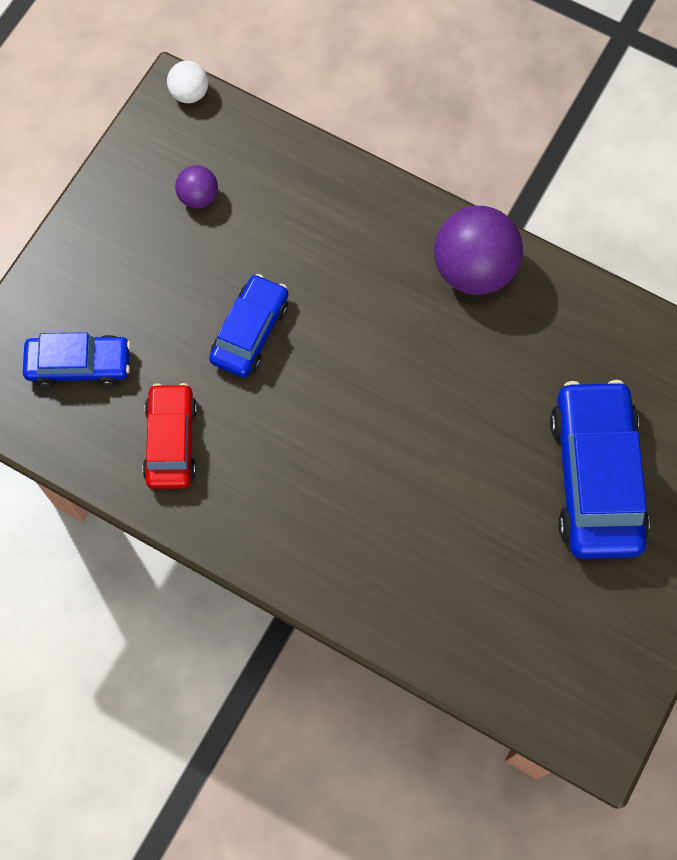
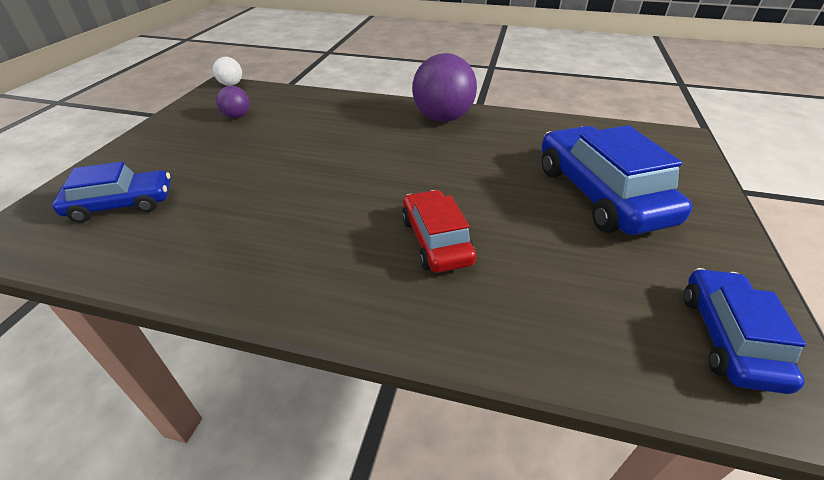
camera: 15 degrees left, 30 degrees down
(171, 441) = (208, 237): red car -> red car (436, 240)
(250, 332) = (282, 165): blue car -> blue car (728, 337)

